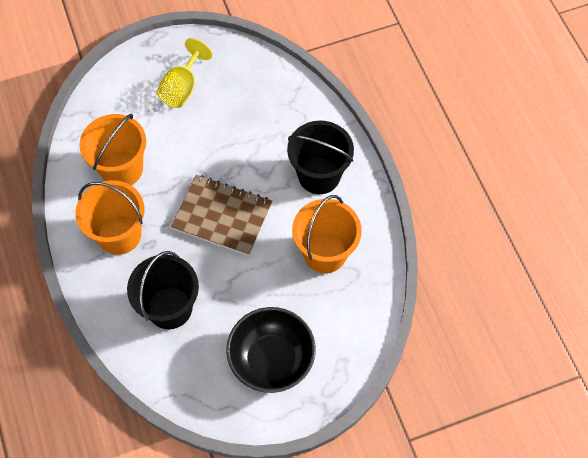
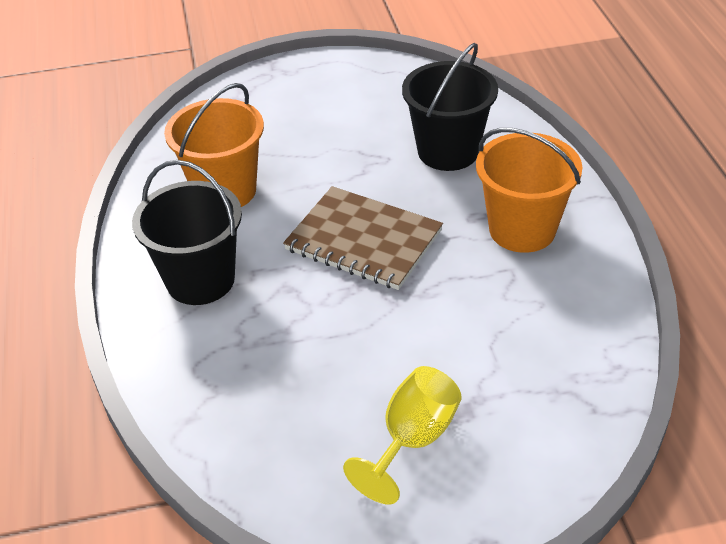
camera: 170 degrees left, 20 degrees down
(122, 169) = (524, 313): orange bucket -> none
(271, 359) = (324, 102): black bowl -> none

